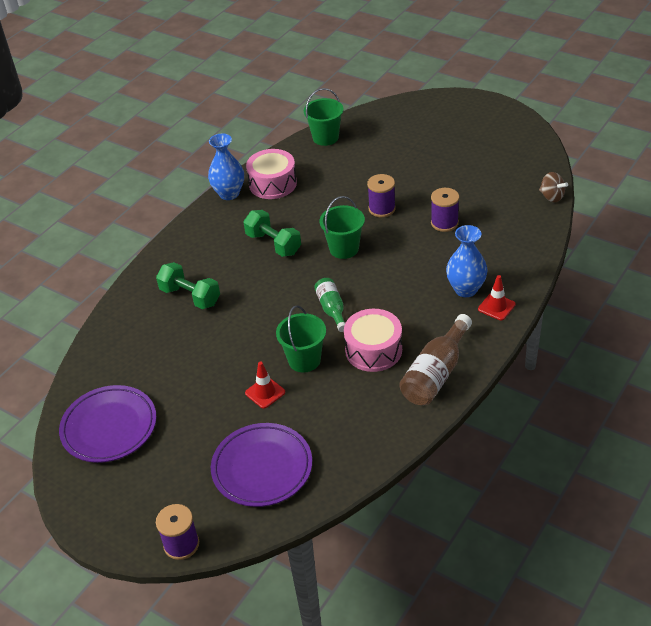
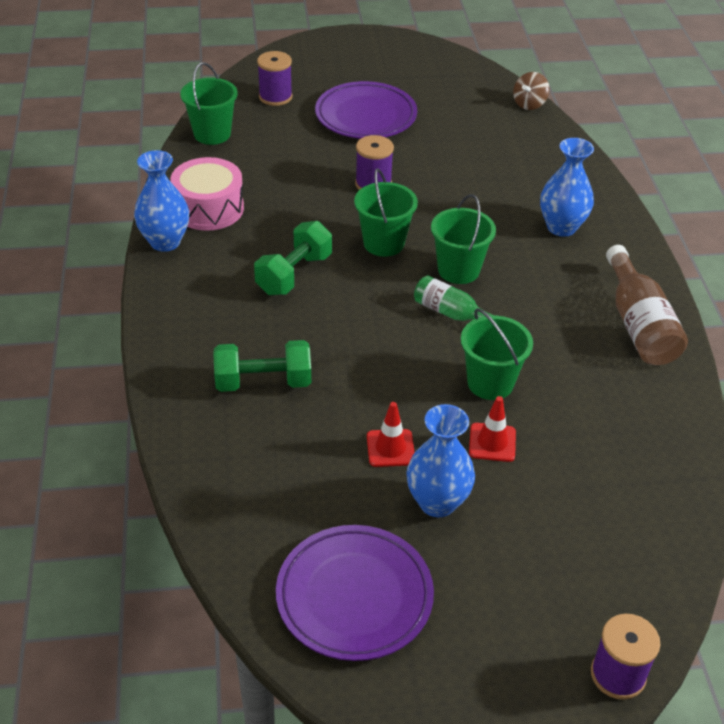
camera: 45 degrees left, 0 degrees up
(200, 406) = (437, 502): none -> blue vase
(262, 468) = (594, 527): purple plate -> purple plate (366, 116)
(273, 244) = (294, 274): green dumbbell -> green dumbbell turned 60 degrees counterclockwise
(367, 285) = (458, 270): none -> green bucket
(373, 350) = (549, 333): pink drum -> none
(444, 223) = (457, 171): purple spool -> purple spool (275, 97)
(496, 307) = (611, 230): red traffic cone -> red traffic cone (390, 448)
(551, 197) = (529, 104): brown spinning top -> brown spinning top turned 120 degrees clockwise

